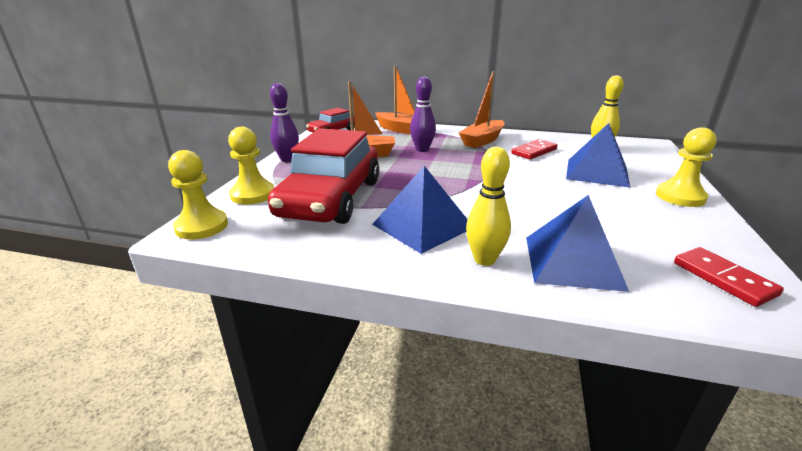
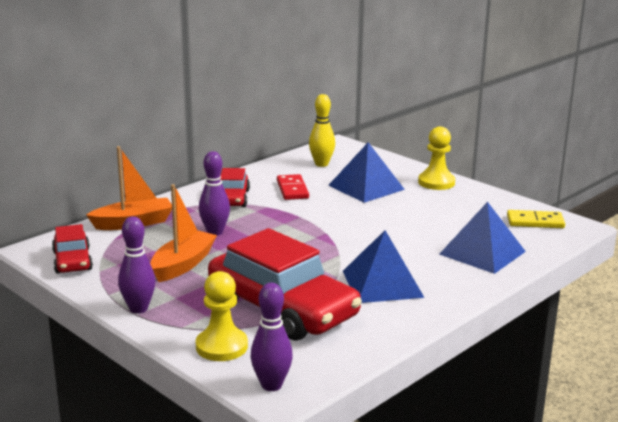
camera: 60 degrees left, 5 degrees down
(201, 226) = (271, 385): yellow pawn -> purple bowling pin
(482, 140) = (232, 198): orange boat -> red car
(484, 259) = (453, 278): yellow bowling pin -> none
(723, 278) = (535, 222): red domino -> yellow domino

